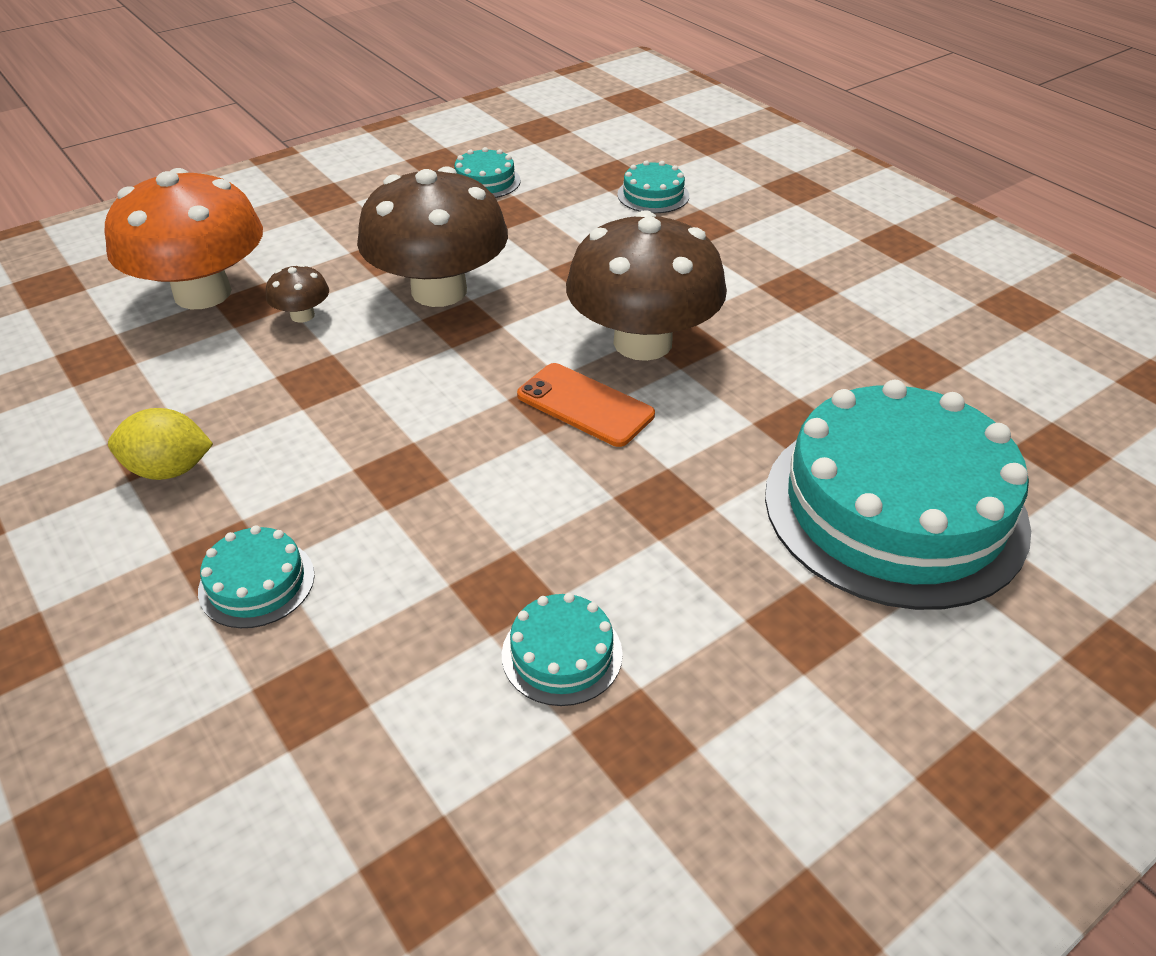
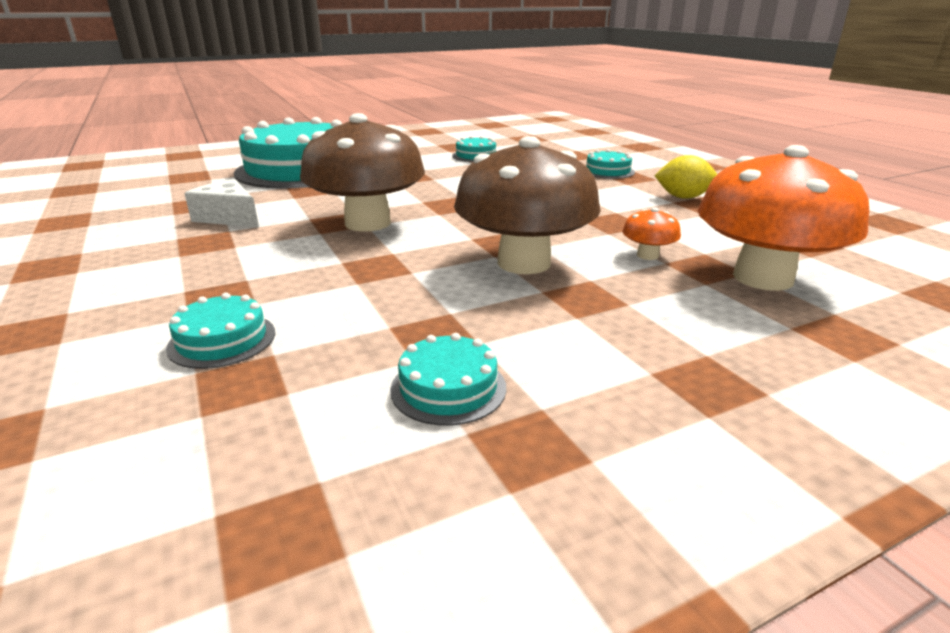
camera: 170 degrees left, 15 degrees down
(302, 315) = (647, 255): brown mushroom -> orange mushroom
(585, 405) = (429, 202): orange phone -> none
(830, 335) = (228, 217): none -> white cheese

